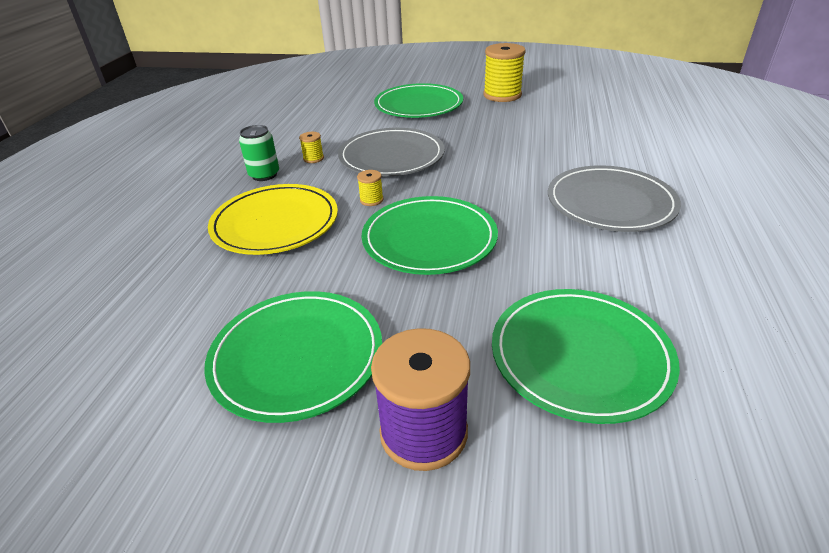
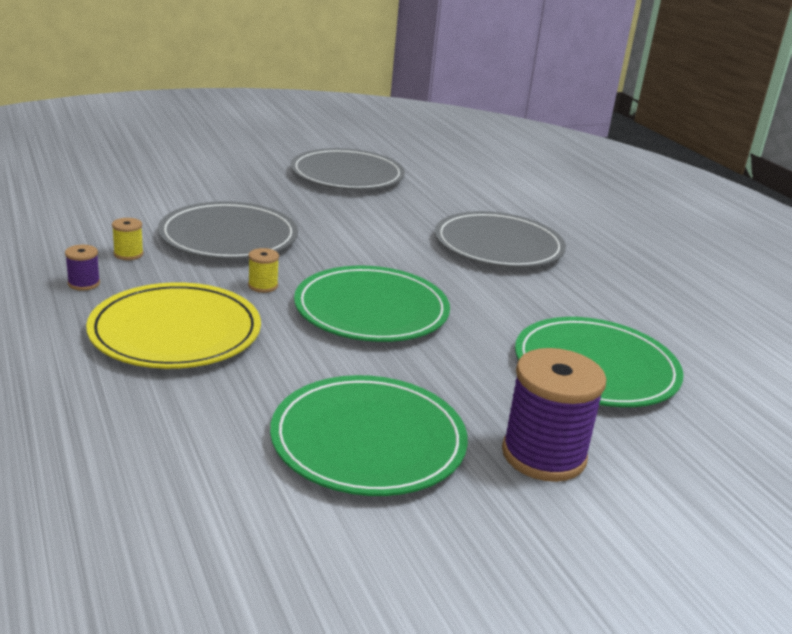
camera: 40 degrees left, 10 degrees down
(264, 175) = (84, 283): green can -> purple spool
(418, 105) = (189, 174): green plate -> none
(502, 95) = (279, 153): yellow spool -> none
(538, 118) = (347, 175): none -> grey plate

